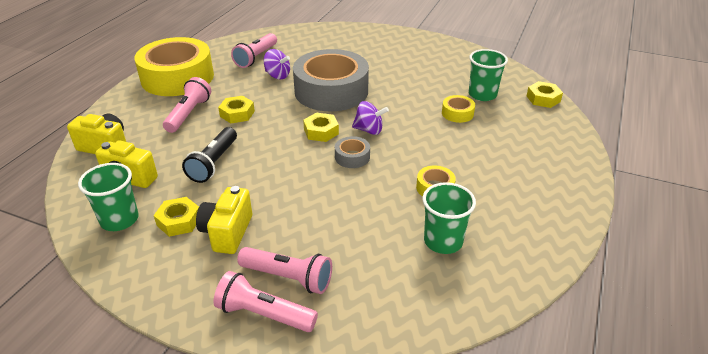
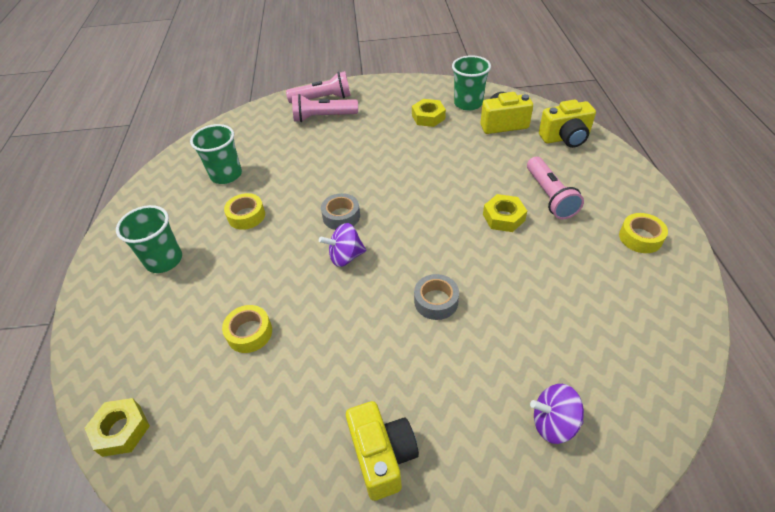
camera: 155 degrees right, 10 degrees up
(177, 77) = (640, 238): yellow tape -> yellow tape, size x0.41
(214, 163) = (458, 161): black flashlight -> none
(227, 232) = (387, 123): yellow camera -> yellow camera (382, 456)
(256, 57) = (605, 324): pink flashlight -> none
(277, 75) = (532, 299): purple spinning top -> purple spinning top (553, 423)
(321, 131) = (395, 233): yellow nut -> none
(331, 91) = (436, 301): grey tape -> grey tape, size x0.41
(482, 95) = (221, 395): green cup -> green cup (164, 260)

